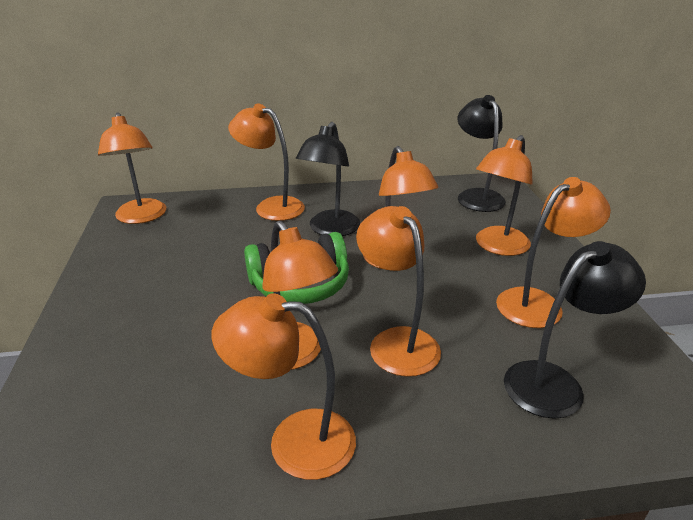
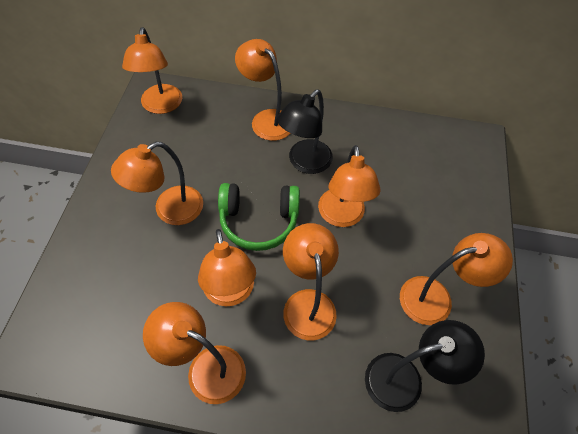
camera: 15 degrees right, 25 degrees up
(476, 196) = (450, 152): black lamp -> none
(497, 247) = (435, 223): orange lamp -> orange lamp (169, 210)

